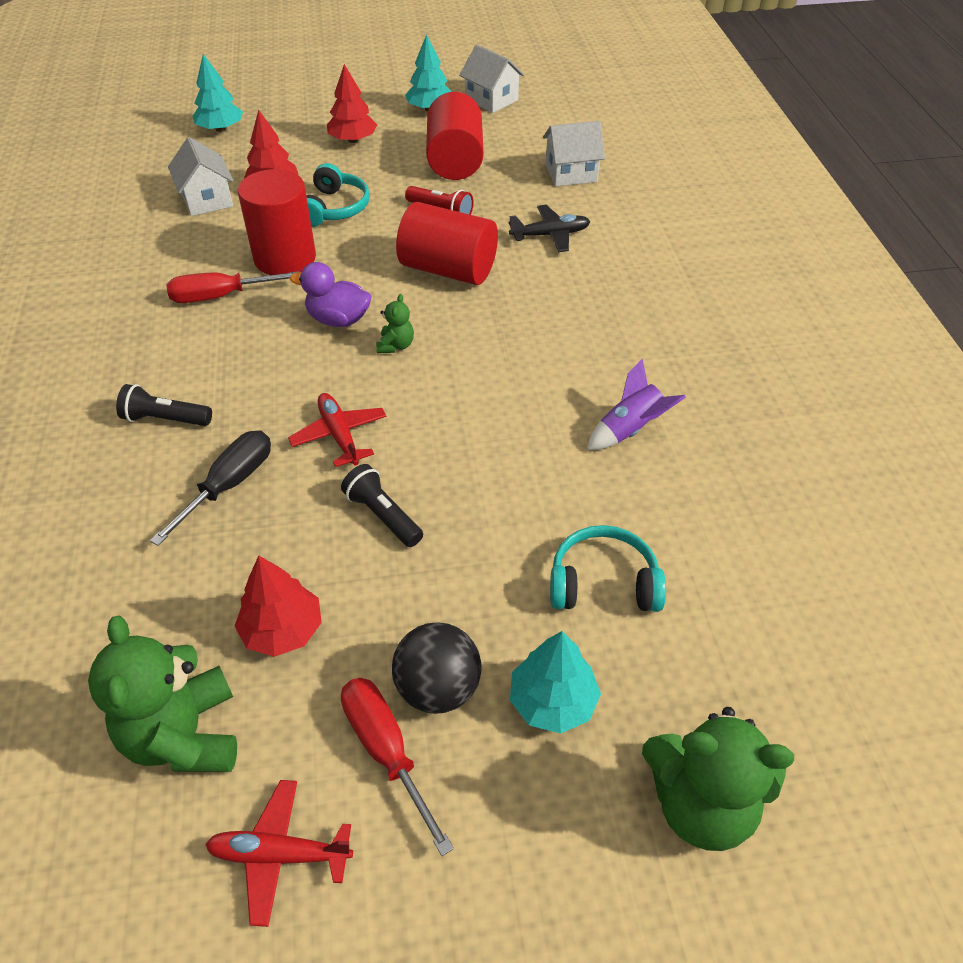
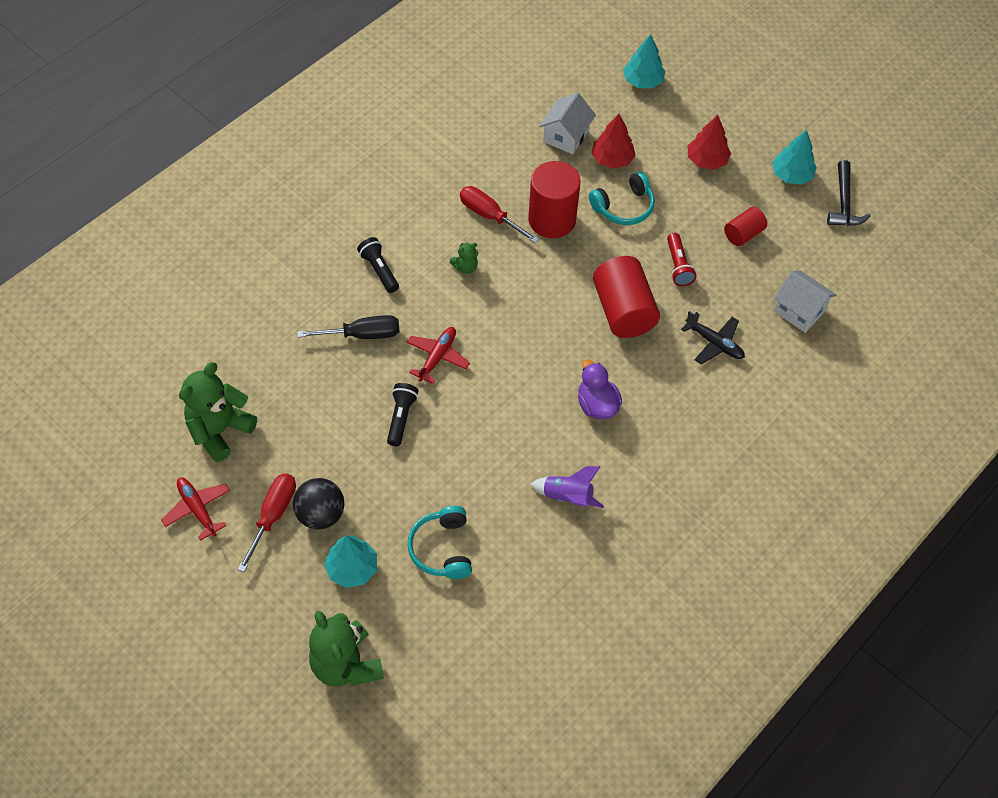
camera: 50 degrees right, 10 degrees up
(282, 630) = (300, 426): red tree -> none
(338, 319) = (524, 288): purple duck -> purple duck (597, 405)
(396, 345) = (530, 332): green teddy bear -> green teddy bear (465, 267)
(455, 161) = (743, 234): red cylinder -> red cylinder, size x0.55
(491, 100) = (844, 203): white house -> black hammer
(603, 583) = (442, 549): turquoise headphones -> turquoise headphones turned 150 degrees counterclockwise

